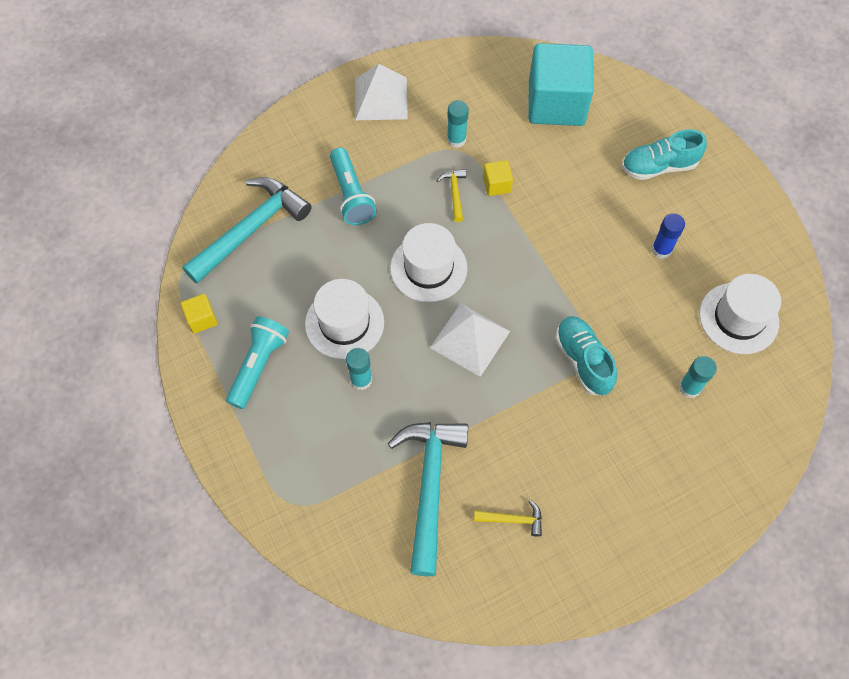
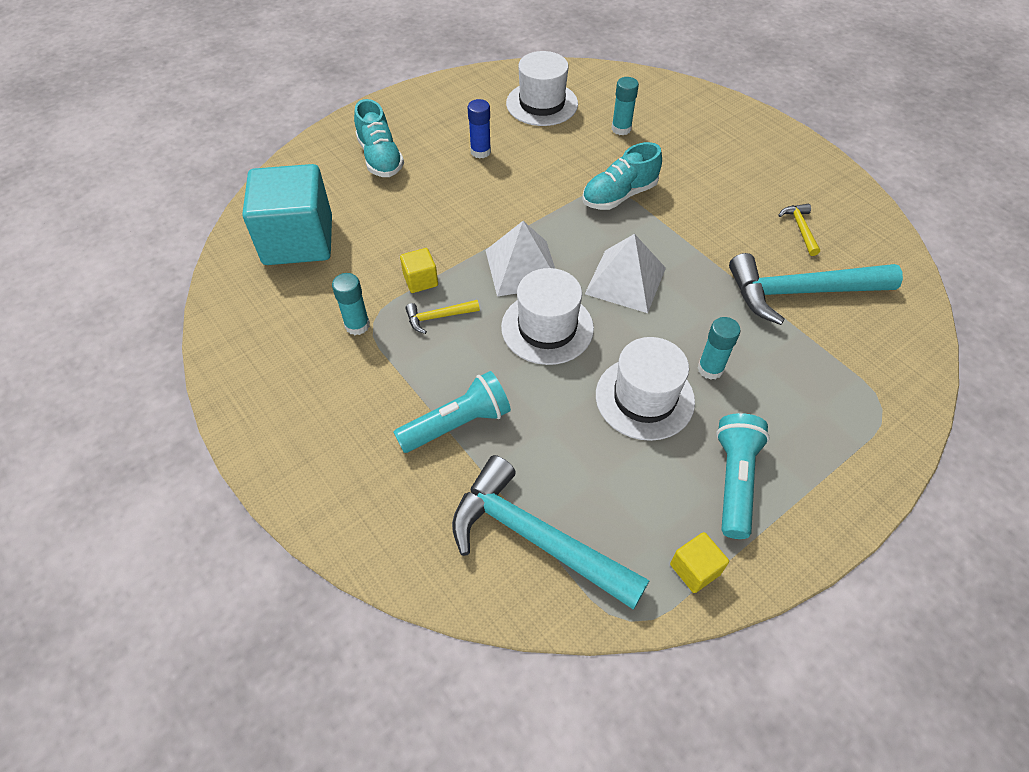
camera: 100 degrees left, 10 degrees down
(258, 365) = (734, 480): turquoise flashlight -> turquoise flashlight turned 90 degrees clockwise
(381, 98) = (291, 417): white pyramid -> white pyramid (522, 268)

